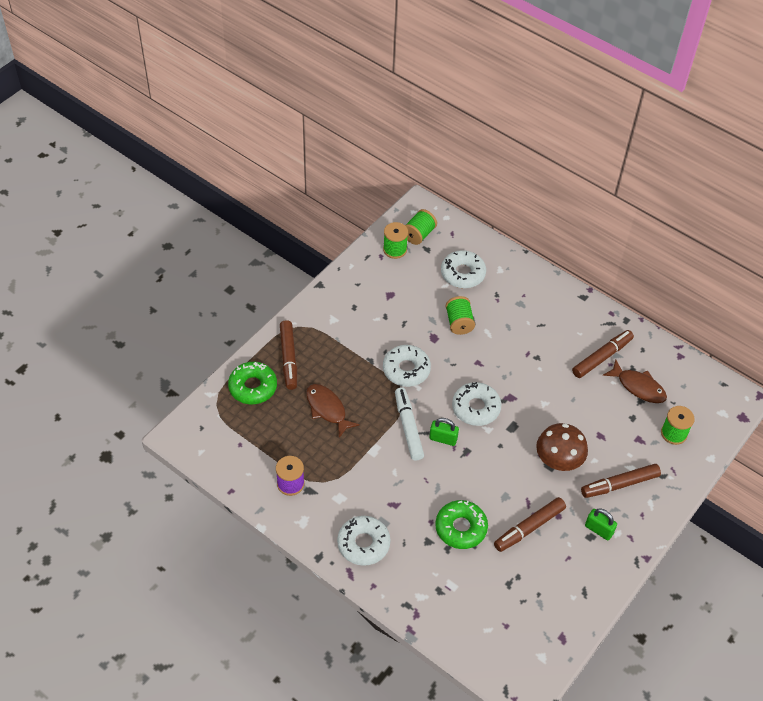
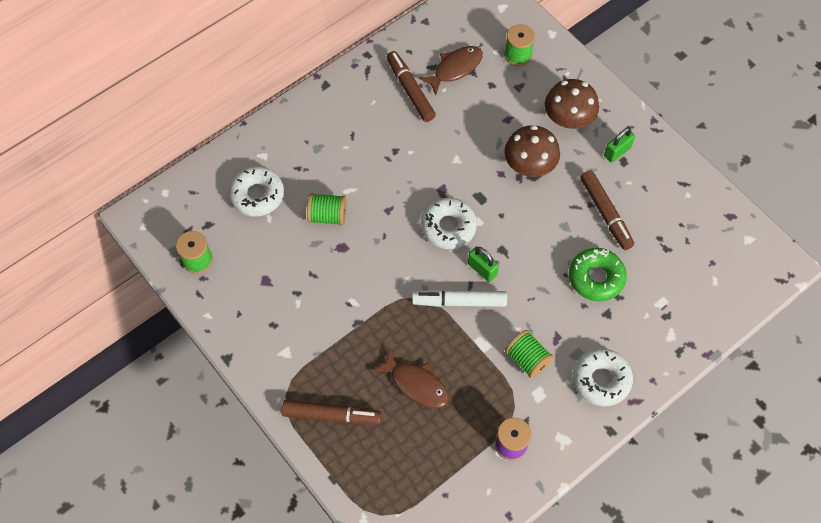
camera: 75 degrees left, 10 degrees up
(253, 387) = (364, 466): green donut -> none
(327, 409) = (416, 384): brown fish -> brown fish turned 120 degrees counterclockwise
(406, 370) = (380, 286): white donut -> none
(418, 234) = (182, 228): green spool -> green spool (527, 359)
(443, 439) = (482, 269): green padlock -> green padlock turned 75 degrees counterclockwise
(620, 484) = (568, 118): brown marker -> brown mushroom

